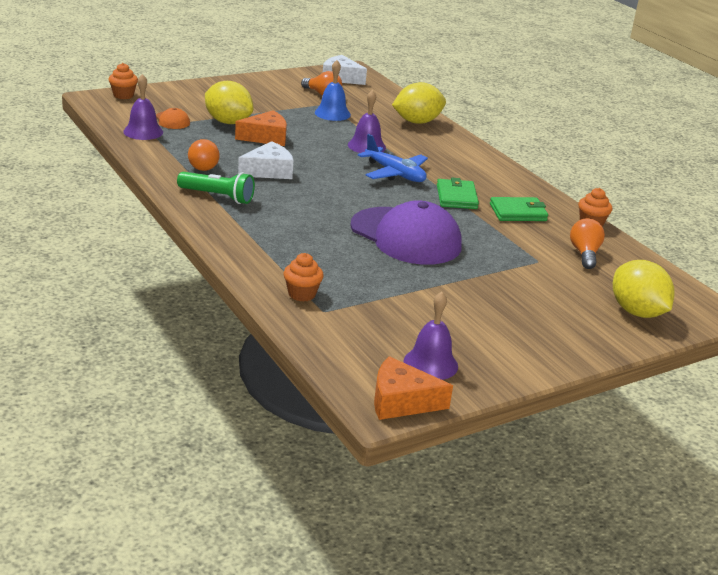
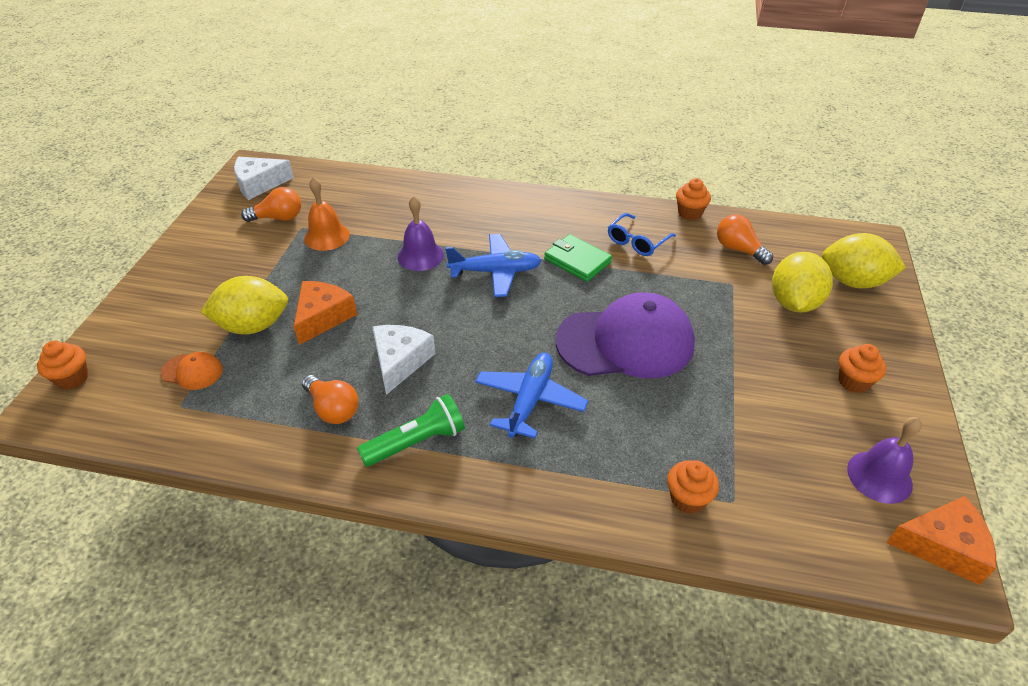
camera: 45 degrees left, 15 degrees up
(143, 132) = (188, 416): purple bell -> none
(301, 220) = (530, 400): none -> blue plane
(332, 113) = (327, 236): blue bell -> orange bell
(401, 401) = (942, 546): orange cheese -> orange cheese turned 135 degrees counterclockwise
(417, 122) = (408, 193): yellow lemon -> yellow lemon (793, 303)
(514, 335) = (853, 382): none -> orange cupcake
(518, 212) = (637, 241): green wallet -> blue glasses

